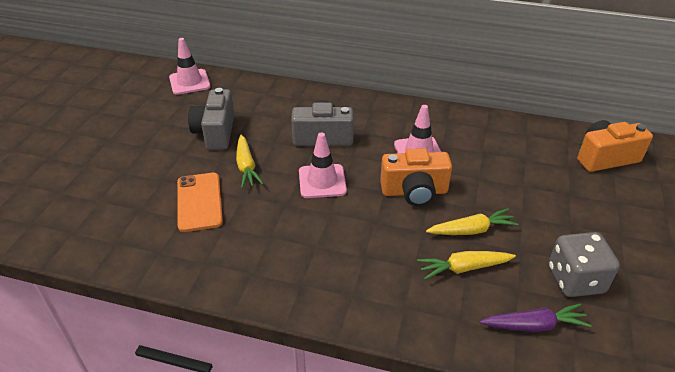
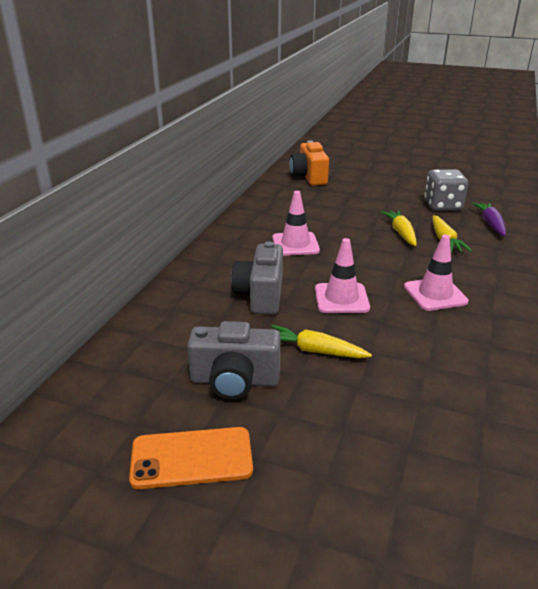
camera: 85 degrees left, 10 degrees down
(189, 82) = (74, 419): pink traffic cone -> pink traffic cone (435, 294)
(199, 202) = (386, 388): orange phone -> orange phone (191, 458)
(246, 167) = (315, 351): yellow carrot -> yellow carrot turned 150 degrees counterclockwise
(414, 192) = (355, 251): orange camera -> none

